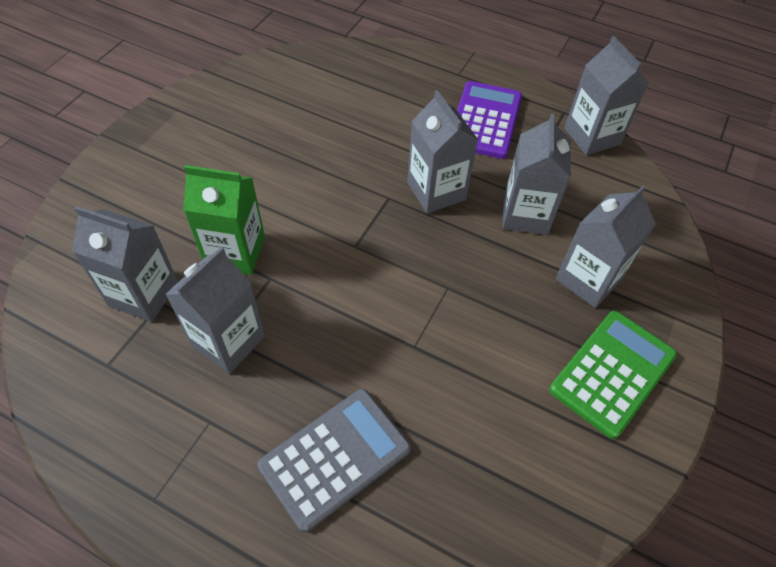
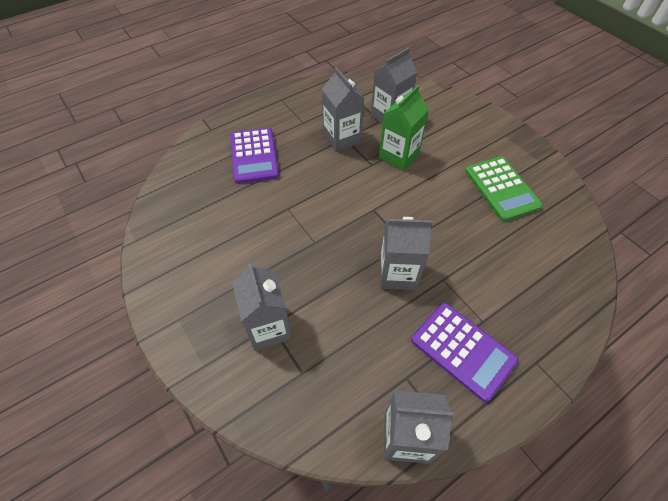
camera: 120 degrees right, 0 degrees up
(335, 457) = (254, 156): grey calculator -> purple calculator
(525, 214) = (346, 321): grey carton -> none
(612, 373) = (200, 297): green calculator -> green calculator (501, 188)

